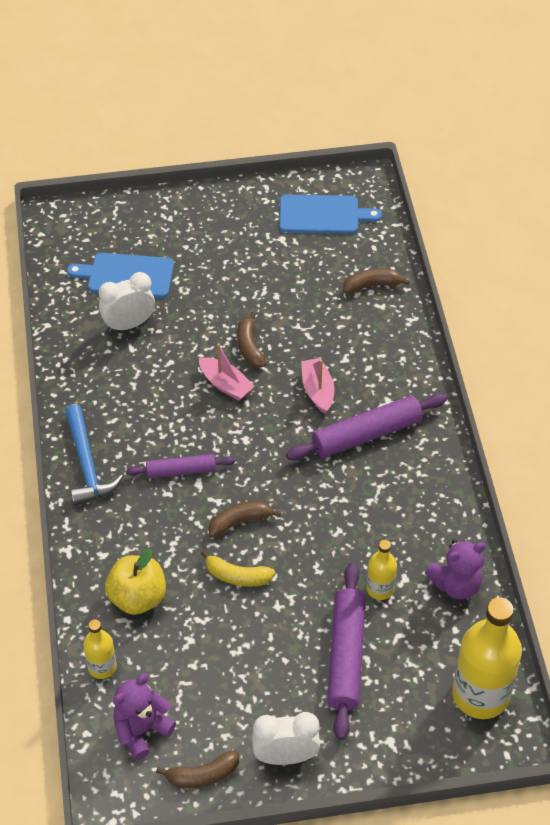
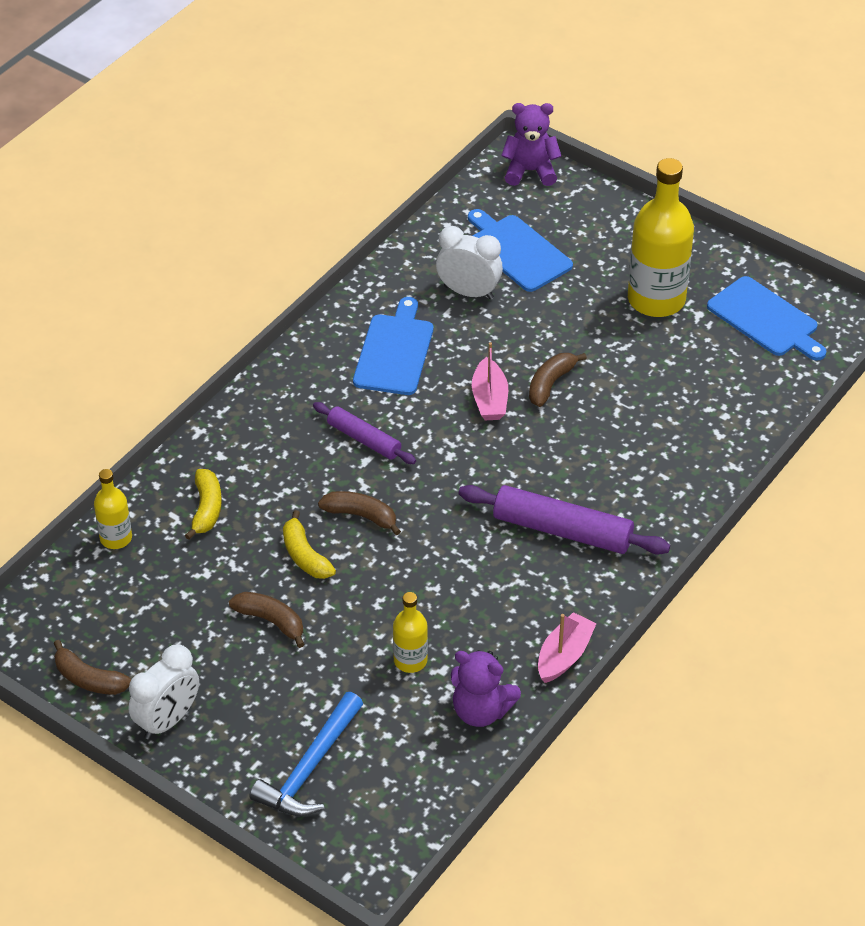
camera: 45 degrees right, 5 degrees down
(87, 464) = (295, 378): blue hammer -> blue hammer (309, 768)
(130, 398) = (394, 351): none -> blue cutting board
(137, 597) = (206, 509): yellow apple -> yellow banana
(141, 730) = (86, 608): purple teddy bear -> purple teddy bear (530, 171)
(285, 756) = (168, 720): white clock -> white clock turned 90 degrees clockwise
(317, 390) = (565, 462): pink boat -> pink boat (564, 655)
(346, 655) = (314, 687): purple rolling pin -> none
(372, 285) = (733, 411): brown banana -> brown banana (271, 621)
(480, 694) = (386, 812): yellow bottle -> yellow bottle (656, 299)

